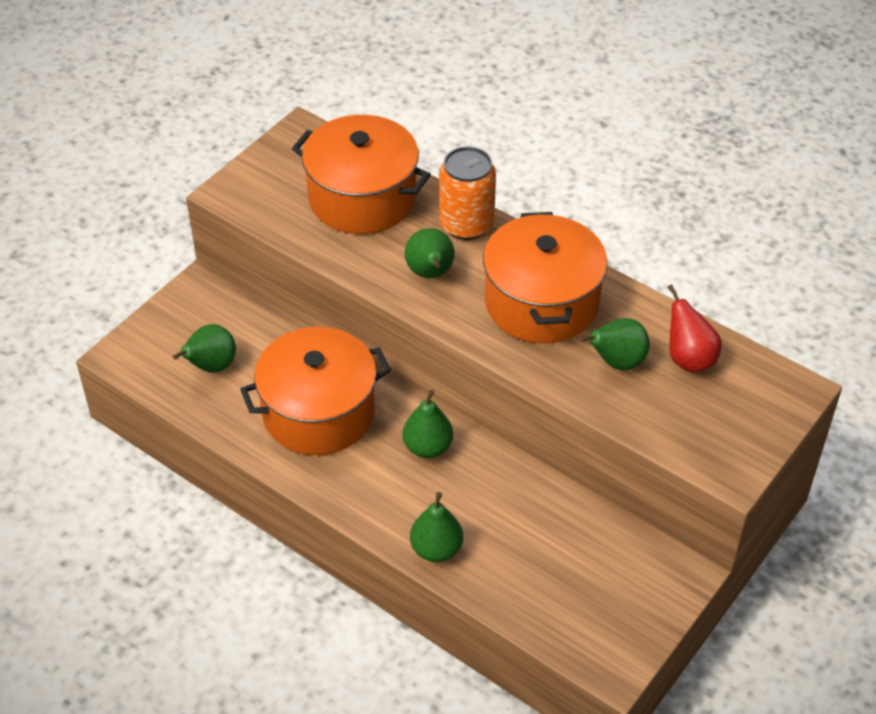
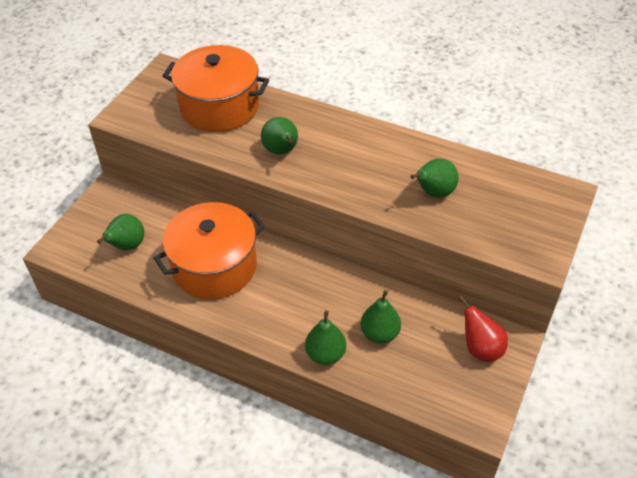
camera: 10 degrees left, 0 degrees up
(428, 447) = (301, 279): green pear -> green pear (380, 333)
(466, 224) = (299, 114): orange can -> none
(541, 302) = (367, 159): orange pot -> none
(689, 359) = (484, 183): red pear -> red pear (480, 348)

